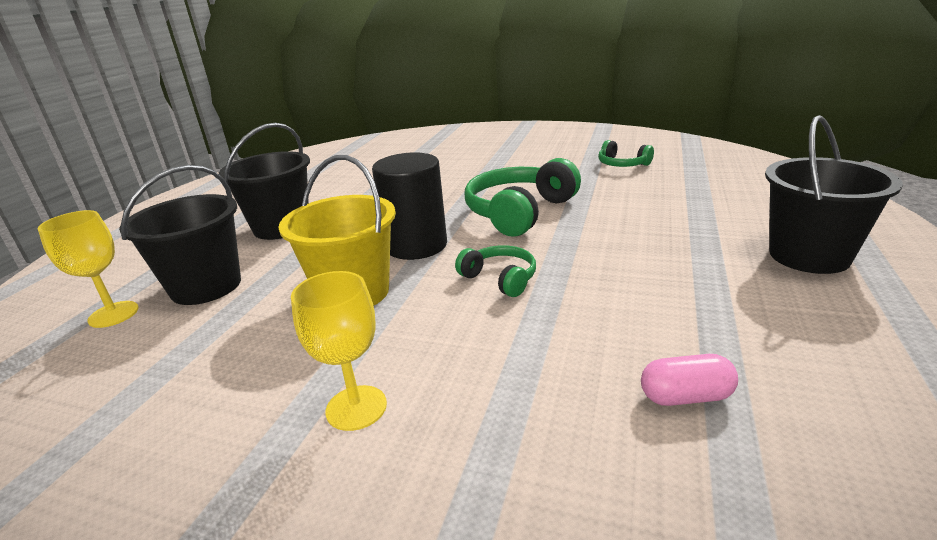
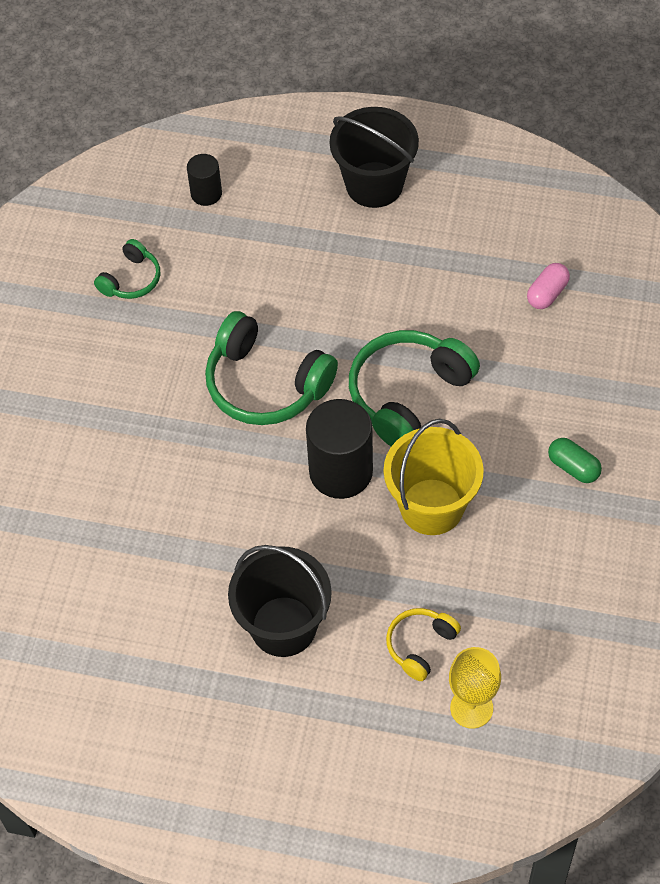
camera: 95 degrees left, 30 degrees up
(206, 286) = (420, 646): black bucket -> yellow headphones
(356, 408) = (573, 467): yellow goblet -> green capsule
(500, 279) = (408, 395): green headphones -> green headphones, size x1.88
(686, 397) = (547, 293): pink capsule -> pink capsule turned 45 degrees clockwise
(731, 182) = (206, 193): none -> black cylinder

